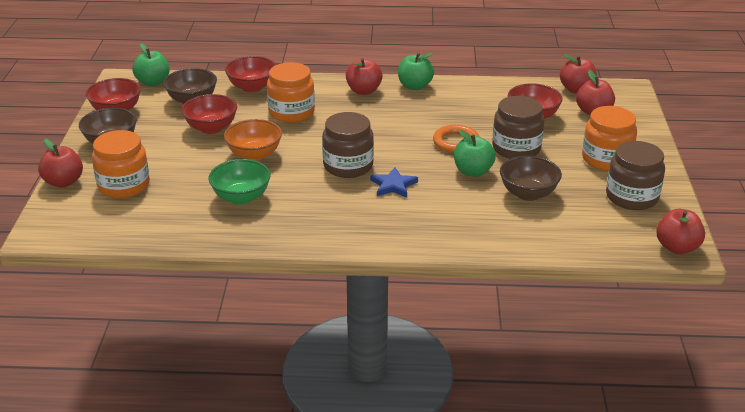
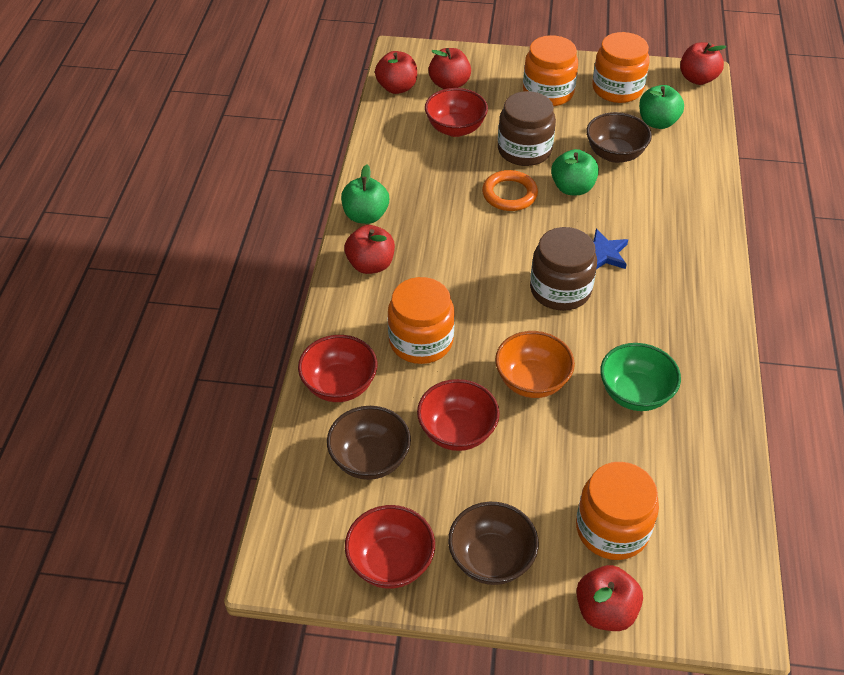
camera: 85 degrees left, 15 degrees up
(153, 82) = (298, 517): green apple -> green apple (657, 122)
(632, 197) = (617, 89): brown jar -> orange jar

